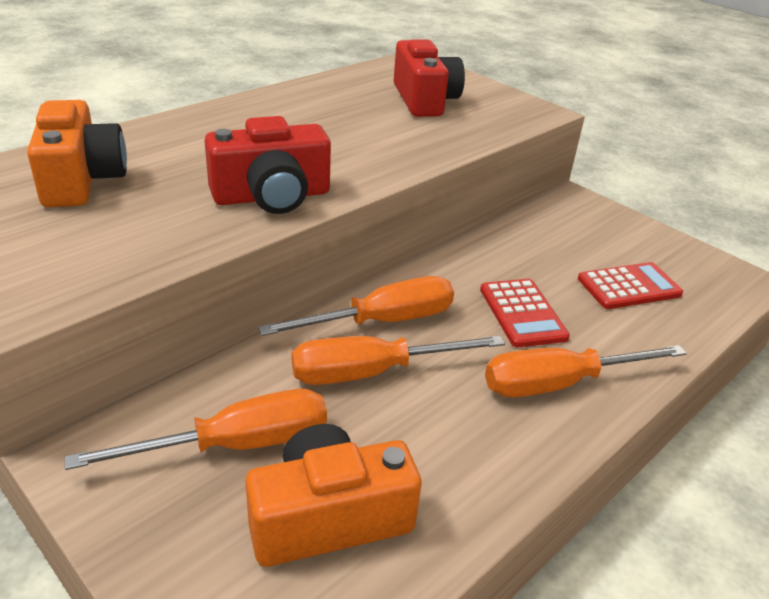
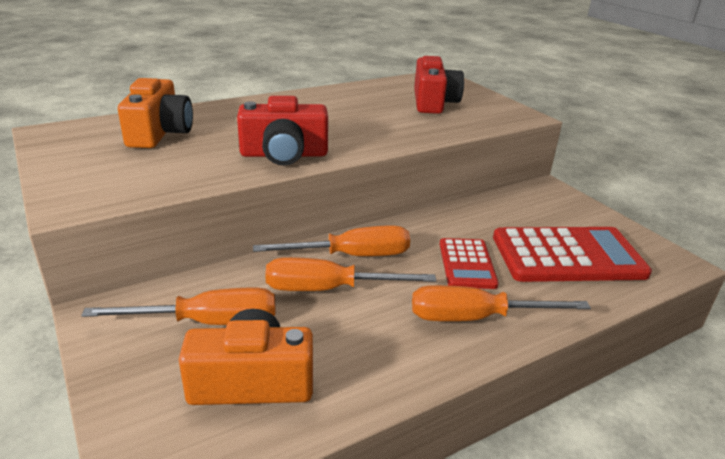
camera: 15 degrees right, 5 degrees down
(629, 287) = (567, 256): red calculator -> red calculator, size x1.78

